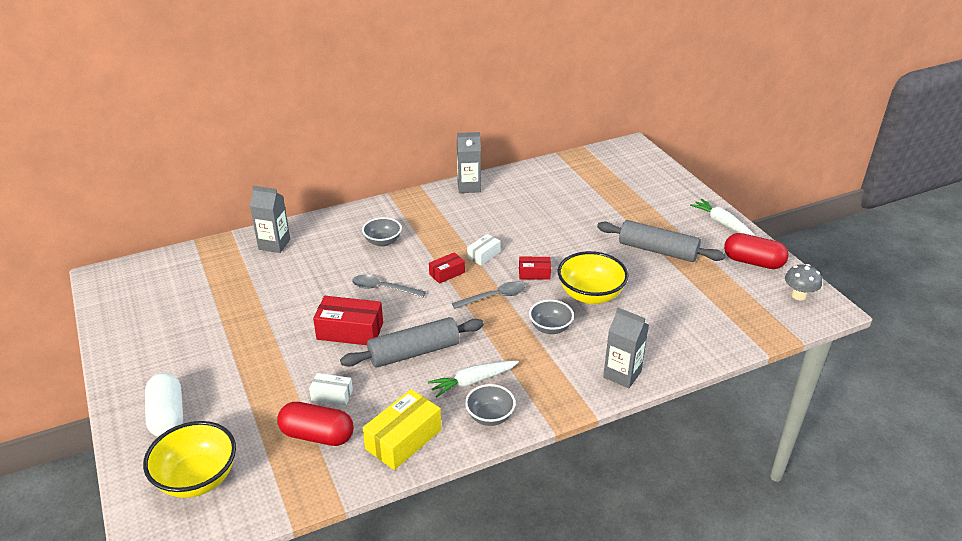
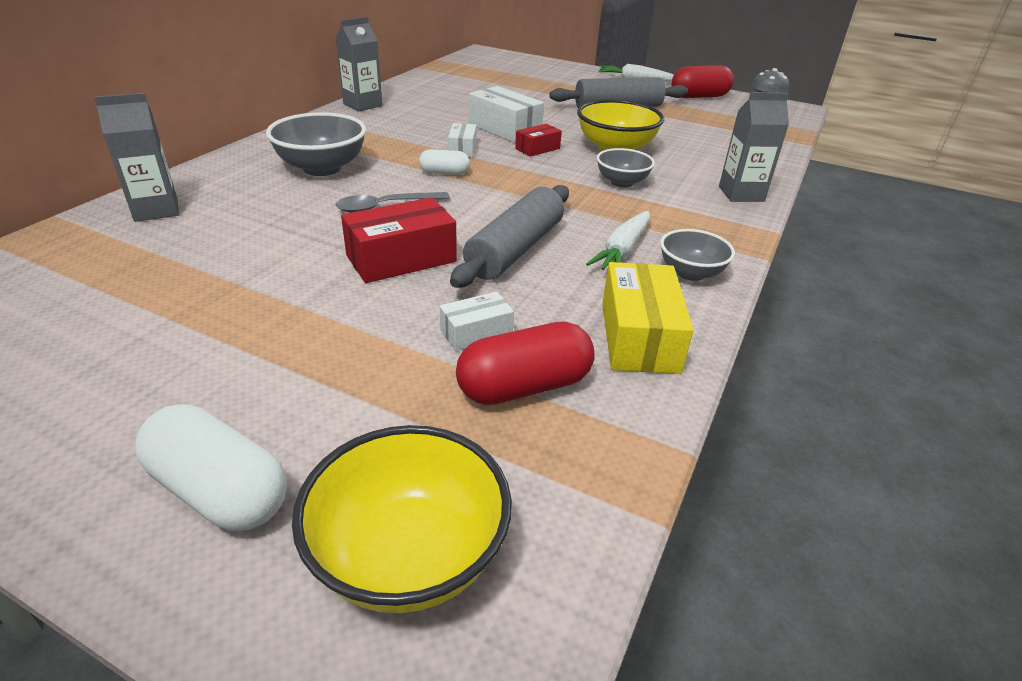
camera: 40 degrees left, 0 degrees up
(383, 242) = (322, 168): grey bowl -> grey bowl, size x1.63
(447, 273) = (444, 173): red box -> white capsule
(494, 297) = (527, 176): grey spoon -> none
(536, 245) = (505, 129): none -> white box

